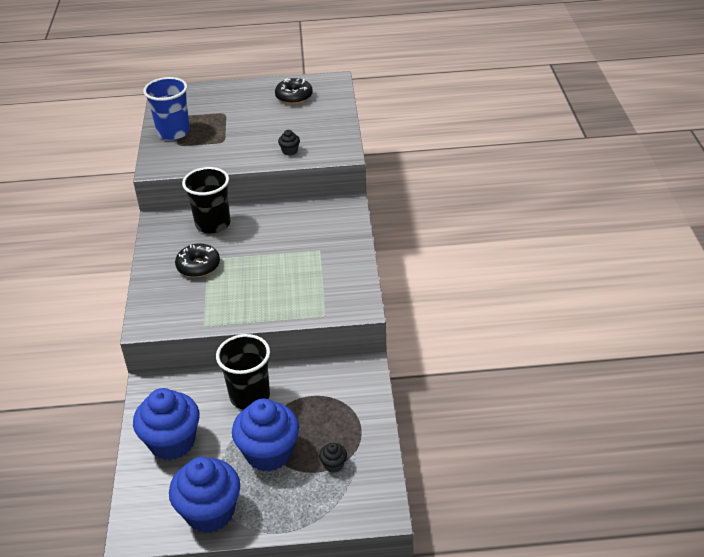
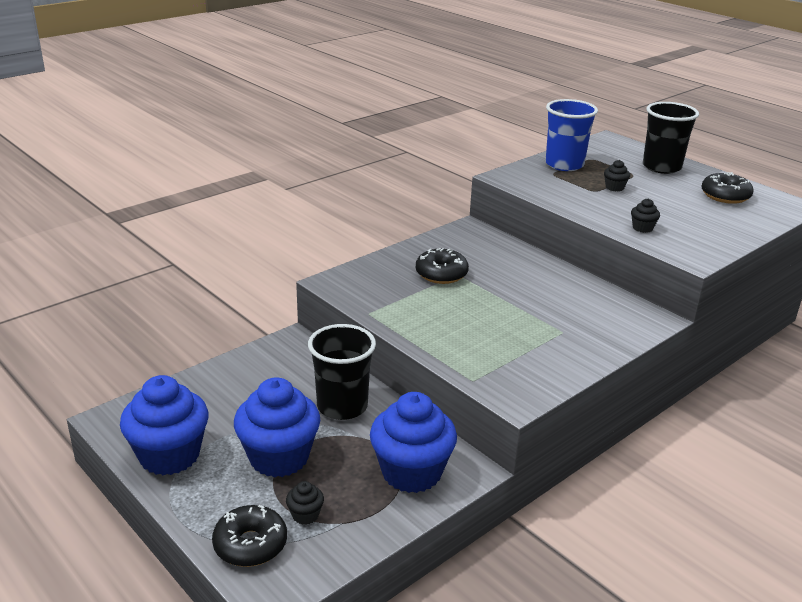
camera: 50 degrees right, 10 degrees down
(172, 442) = (237, 387): blue cupcake -> blue cupcake (411, 472)
(213, 224) = (506, 255): black cup -> black cup (661, 167)
(230, 131) = (614, 187): none -> black cupcake
(335, 504) = (250, 544): none -> black donut

